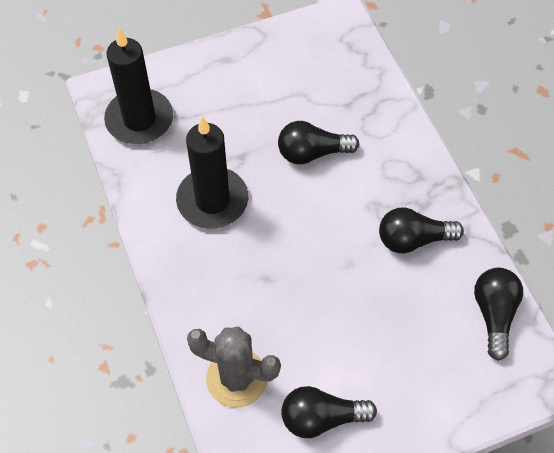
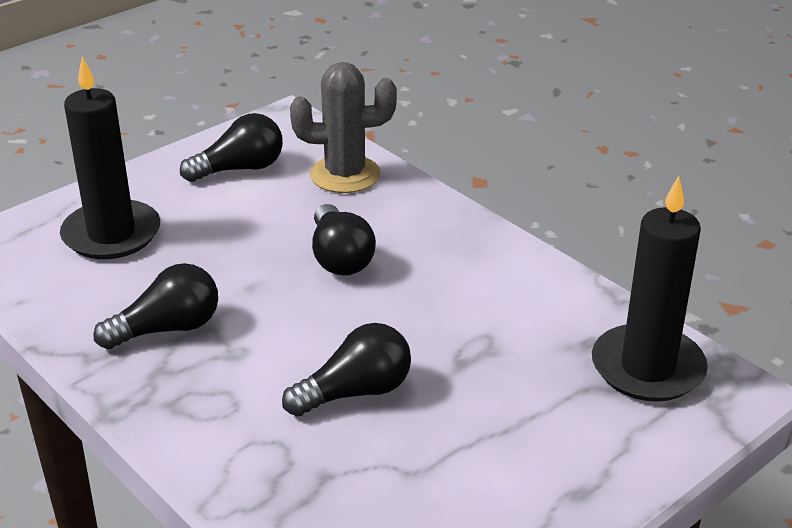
camera: 160 degrees right, 25 degrees down
(212, 200) = (470, 304): black candle -> black candle (111, 234)
(494, 314) = (44, 282): black light bulb -> black light bulb (340, 258)

